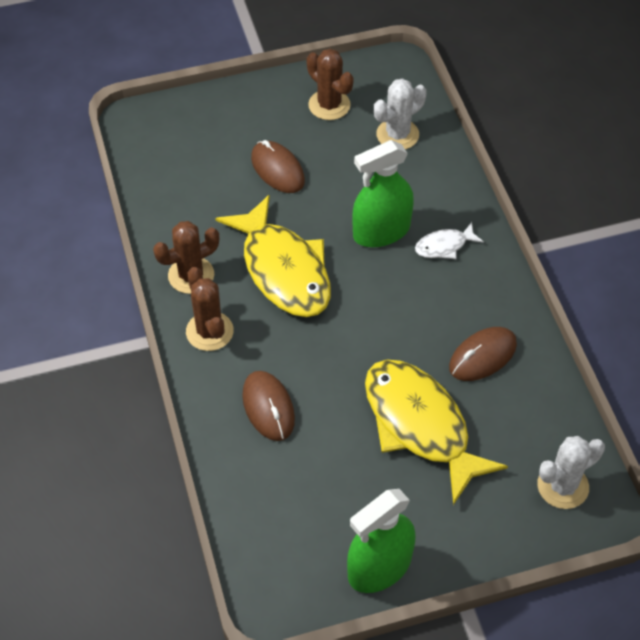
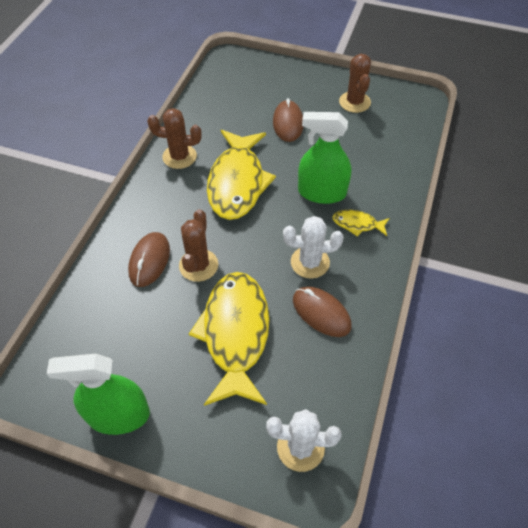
camera: 35 degrees right, 0 degrees up
(209, 331) = (159, 194): brown cactus -> brown cactus (198, 265)
(397, 135) = (385, 140): white cactus -> white cactus (310, 262)
(444, 246) = (357, 224): white fish -> yellow fish
(482, 356) = (321, 313): brown mouse -> brown mouse turned 45 degrees clockwise

